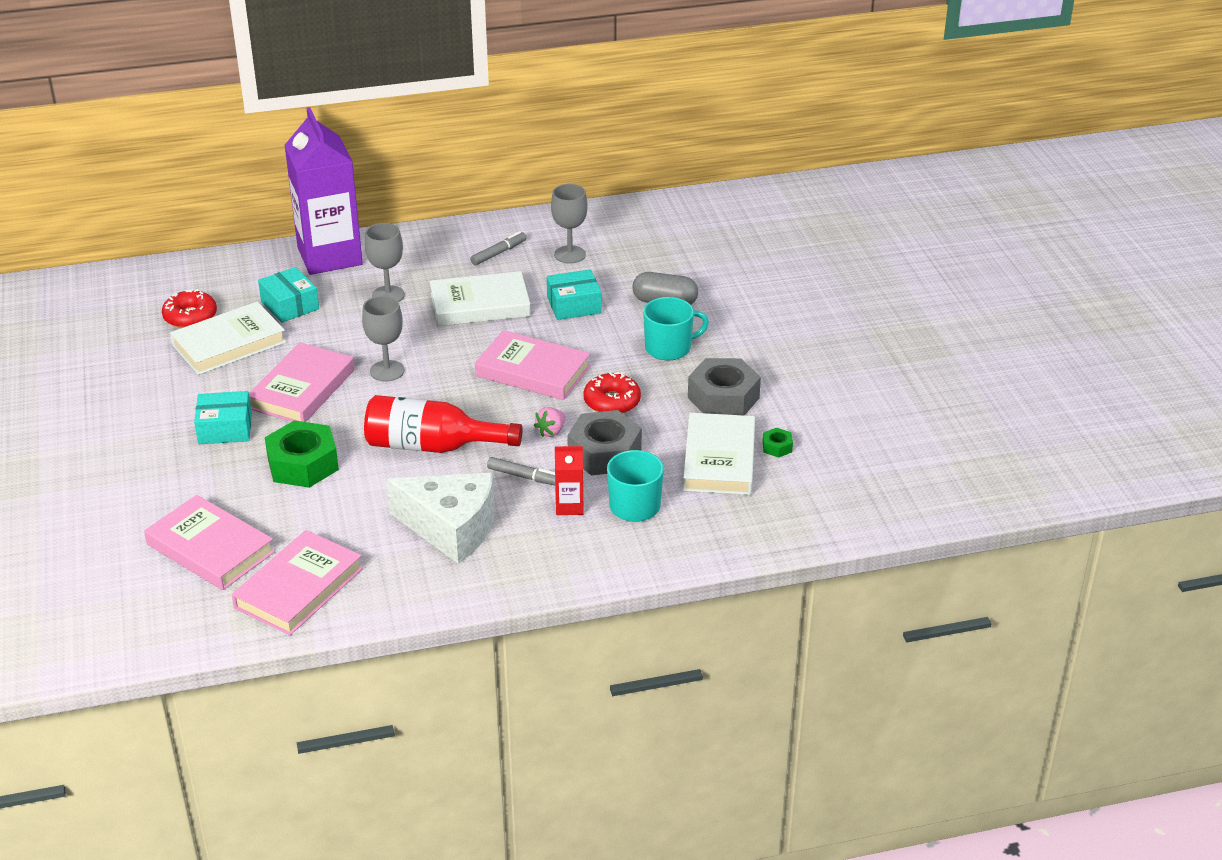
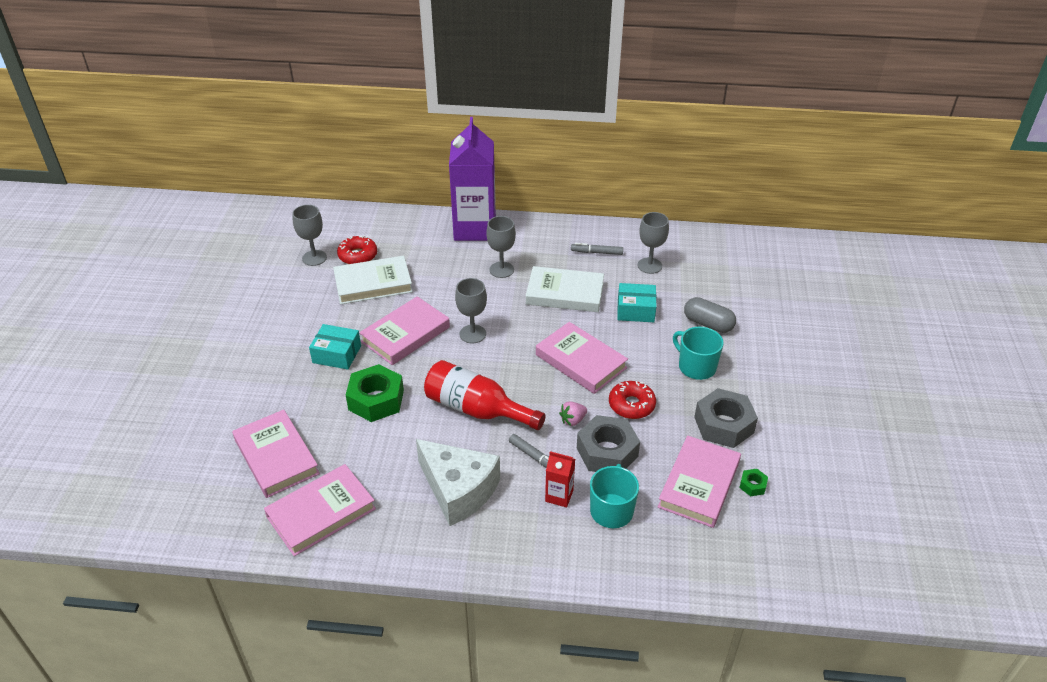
camera: 20 degrees right, 5 degrees up
(132, 331) = (314, 258): none -> grey goblet
(290, 305) = (429, 262): turquoise box -> none
(498, 253) = (596, 252): grey marker -> grey marker turned 150 degrees counterclockwise
(669, 348) = (696, 367): turquoise mug -> turquoise mug turned 135 degrees counterclockwise
(719, 459) = (699, 484): white book -> pink book

